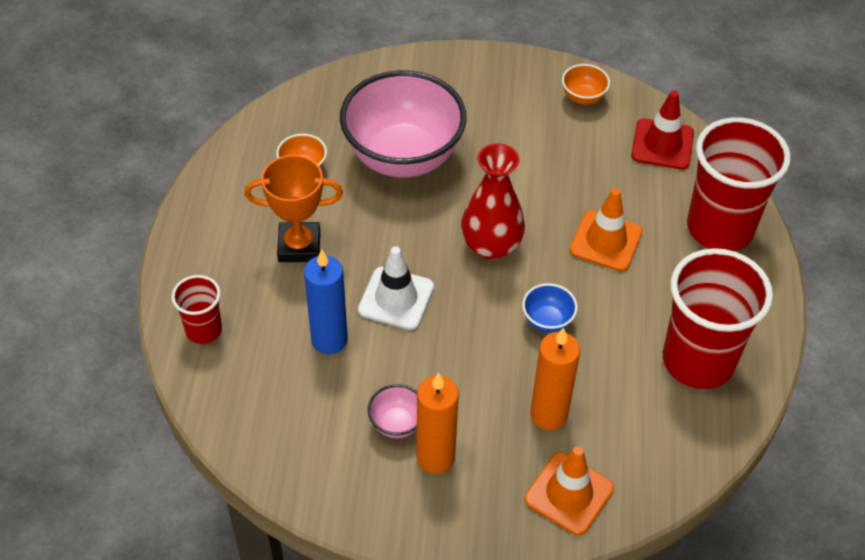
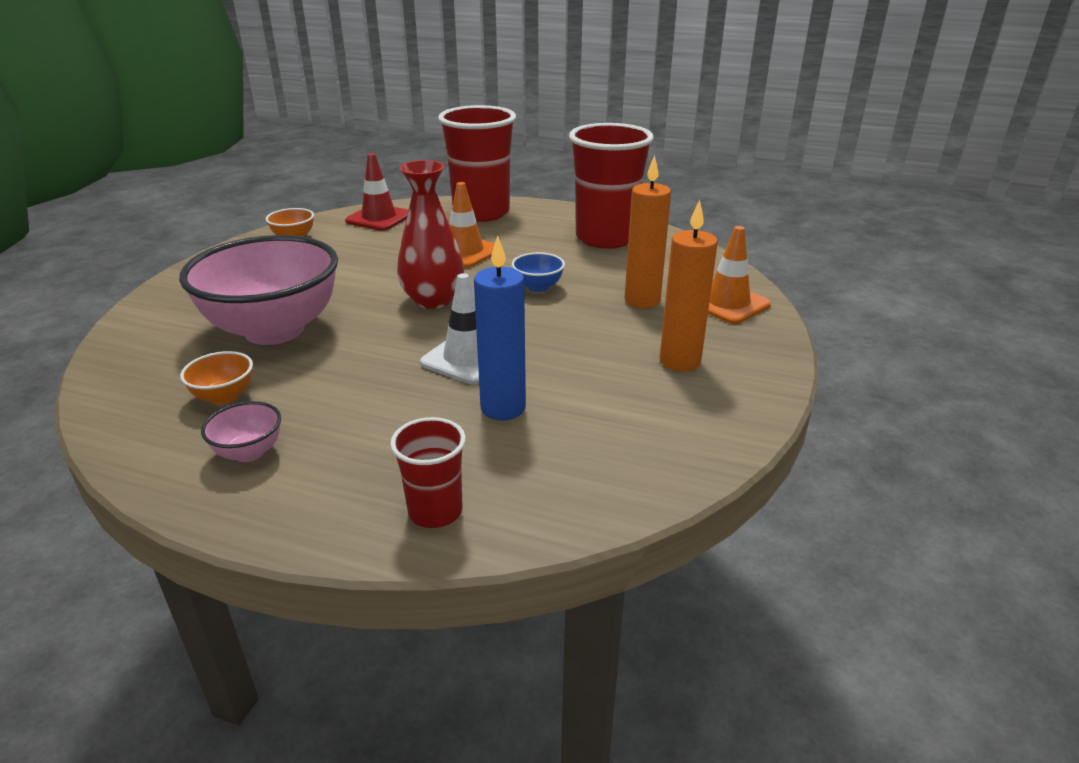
camera: 75 degrees left, 20 degrees down
(299, 246) = (347, 413): orange trophy -> none
(397, 423) = (633, 378): pink bowl -> pink bowl (249, 452)

